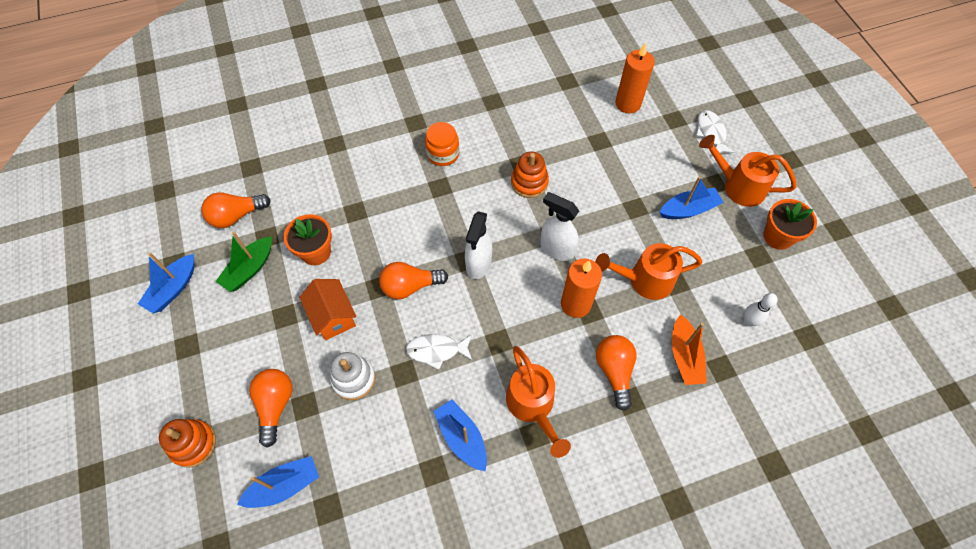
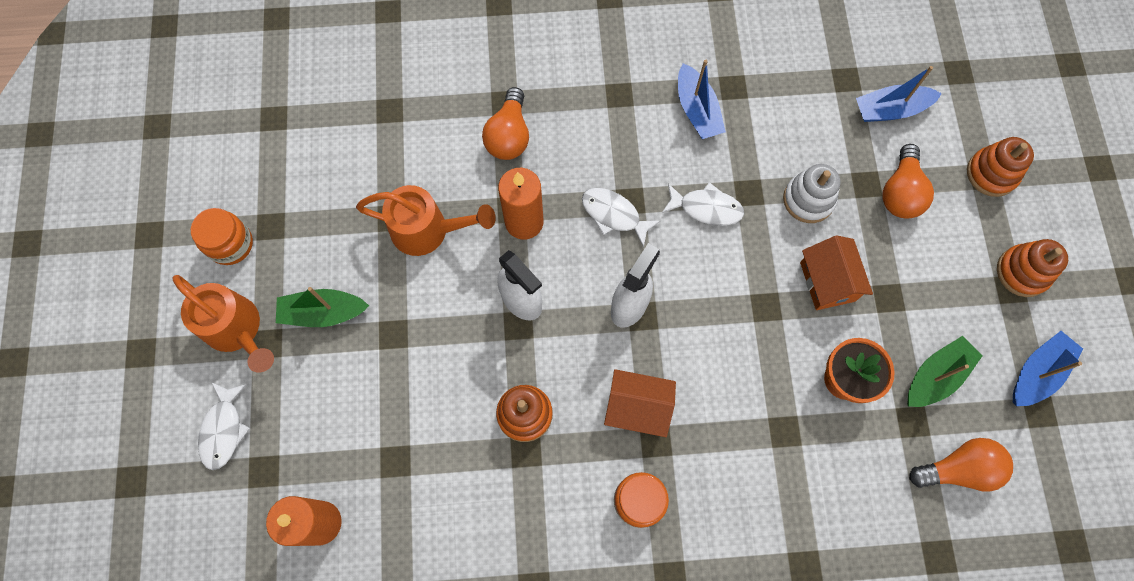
camera: 165 degrees left, 10 degrees up
(175, 362) = (1022, 272): none -> orange stacking toy
(410, 286) = (724, 297): orange light bulb -> none
(456, 202) = (637, 408): none -> orange house
(508, 327) = (614, 215): none -> white fish
(533, 406) = (612, 122): orange watering can -> none
(684, 356) = (423, 132): orange boat -> none
(688, 209) = (323, 312): blue boat -> green boat
(749, 321) = (330, 151): white bowling pin -> none
(778, 236) = (230, 244): orange flower pot -> orange jar

